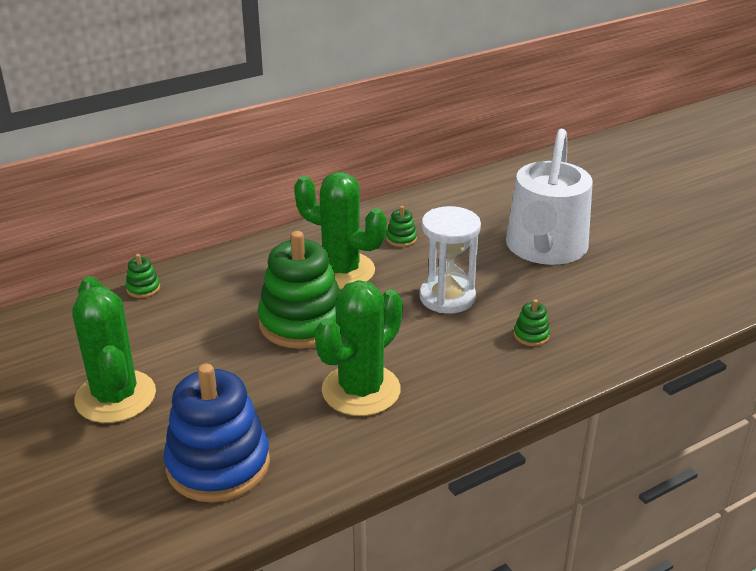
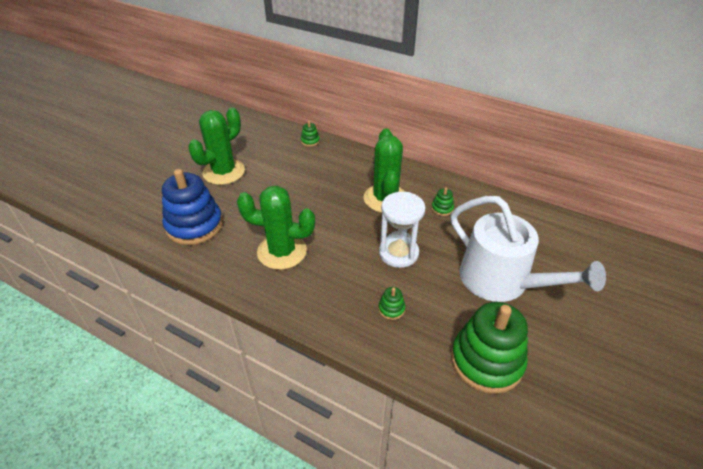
camera: 60 degrees right, 10 degrees up
(302, 322) = (324, 204): green stacking toy -> green stacking toy (486, 361)
(545, 248) = (501, 281): white watering can -> white watering can turned 120 degrees counterclockwise

